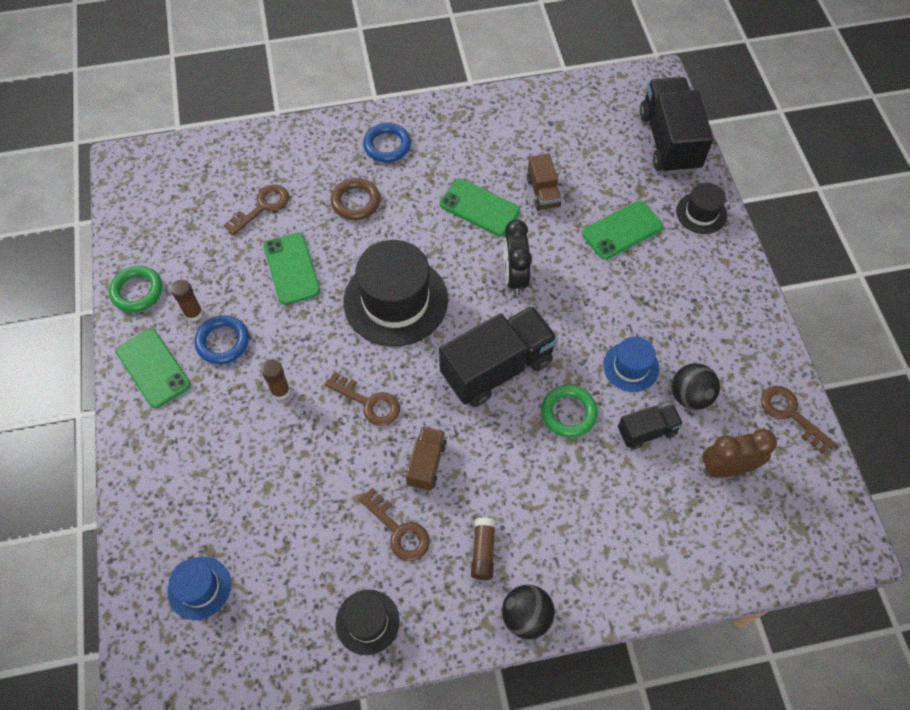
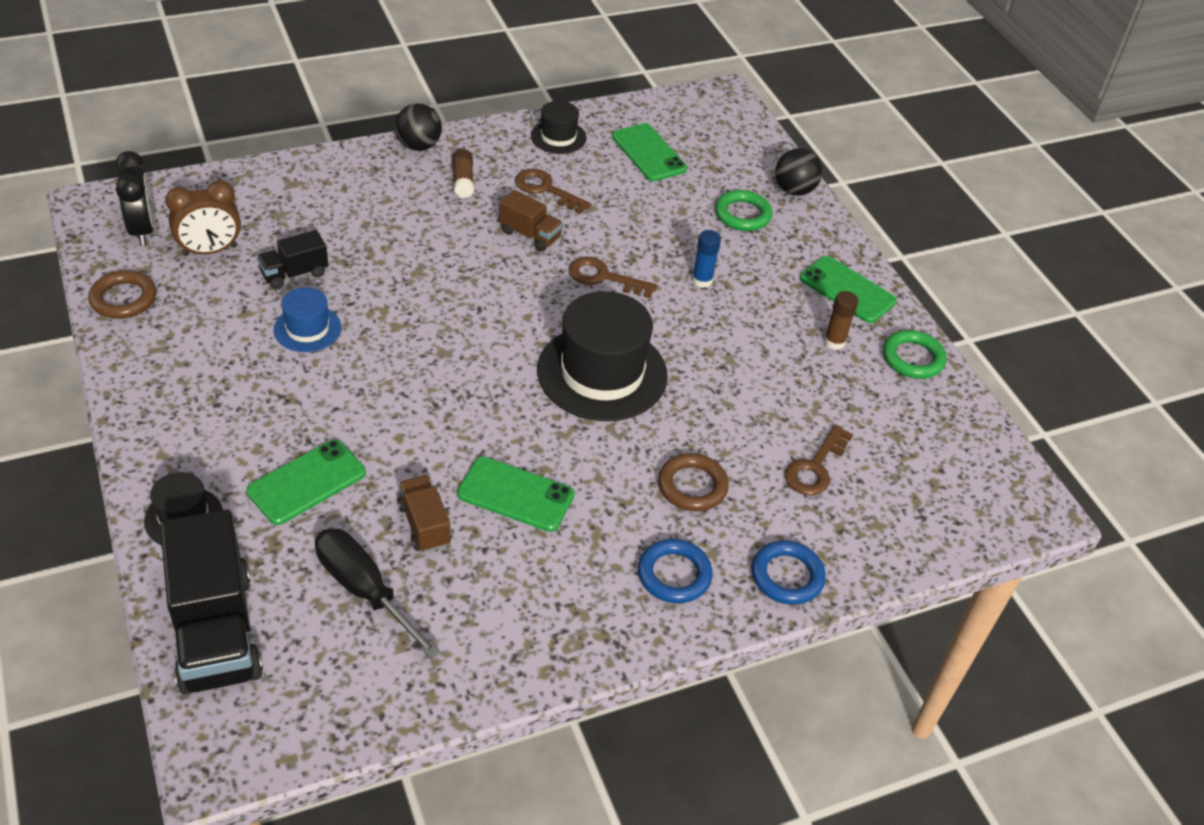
camera: 165 degrees right, 15 degrees down
(199, 588) = (711, 148): blue hat -> none
(223, 342) = (786, 318): blue ring -> blue ring (787, 576)
(280, 391) = (702, 280): brown glue stick -> blue glue stick
(291, 268) = (743, 397): green phone -> green phone (648, 153)
(426, 464) = (530, 235): brown truck -> brown truck turned 60 degrees counterclockwise
(497, 368) = (467, 316): black truck -> none
(514, 277) = (456, 411): black clock -> black clock (143, 230)
(568, 413) = (382, 283): green ring -> green ring (742, 214)
(582, 155) = (364, 590): none -> black screwdriver
(690, 396) = (239, 307): black ball -> black ball (794, 190)
(790, 414) = (123, 299): brown key -> brown ring

